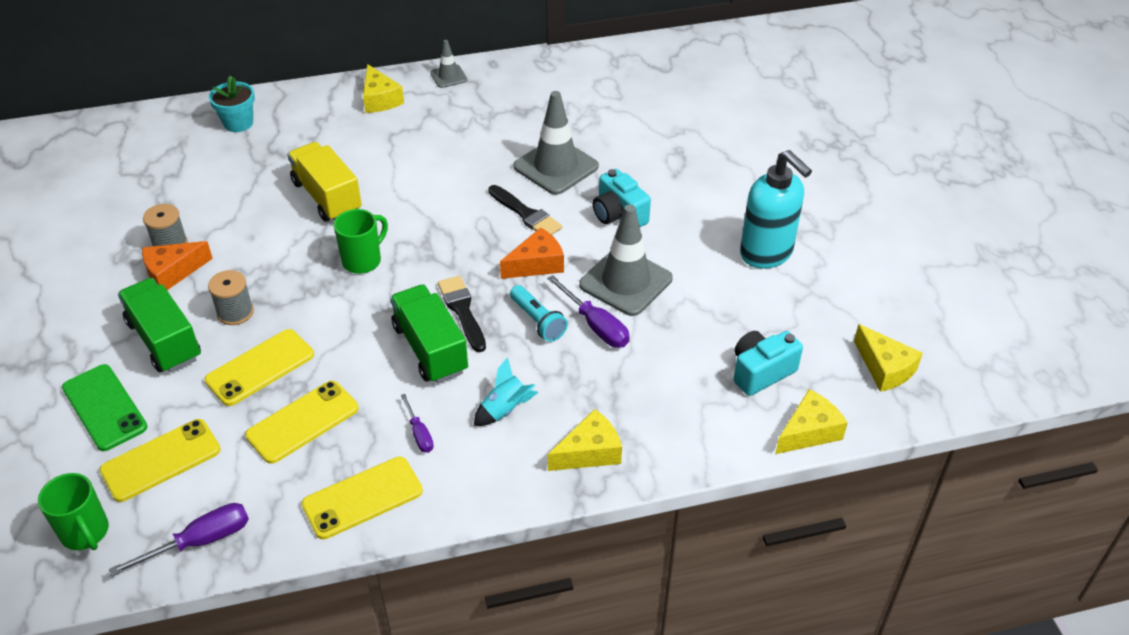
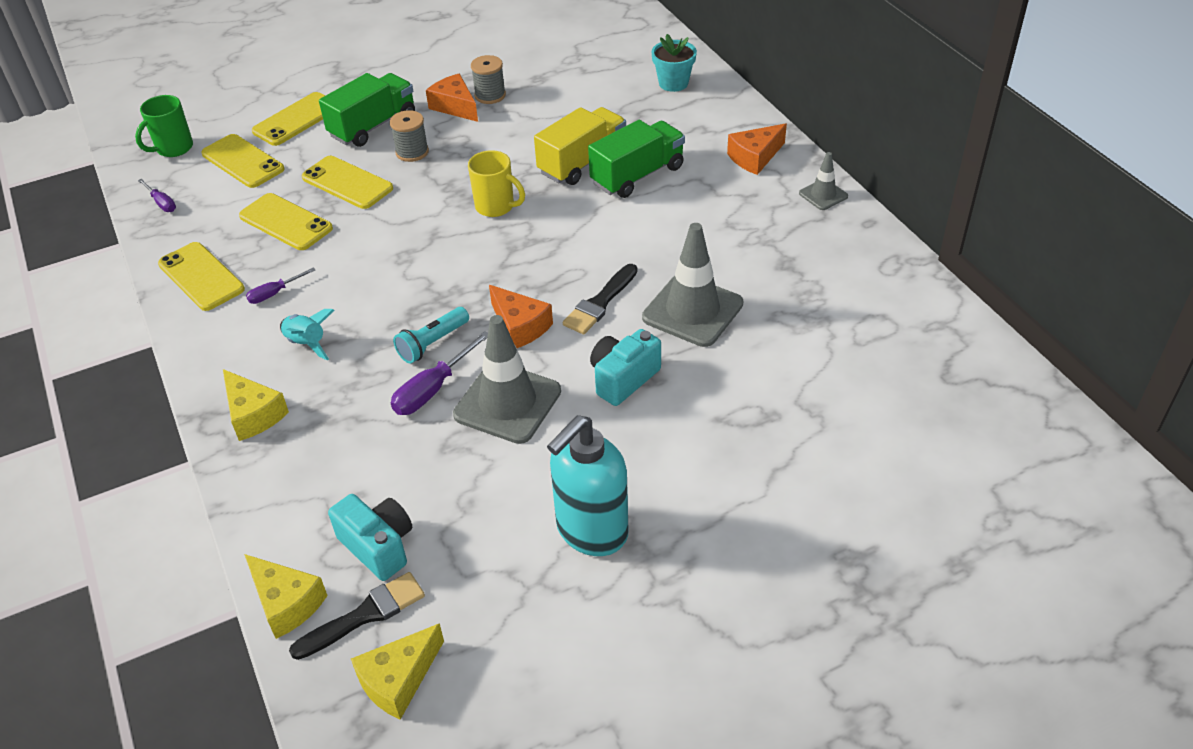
camera: 80 degrees right, 0 degrees up
(104, 407) = (296, 119): green phone -> yellow phone
(200, 541) = (161, 203): purple screwdriver -> purple screwdriver, size x0.61
(363, 260) = (496, 207): green mug -> yellow mug
(380, 99) = (755, 157): yellow cheese -> orange cheese
(430, 349) = (382, 277): green truck -> green truck (637, 175)
(462, 311) = (438, 287): black brush -> black brush (365, 615)

